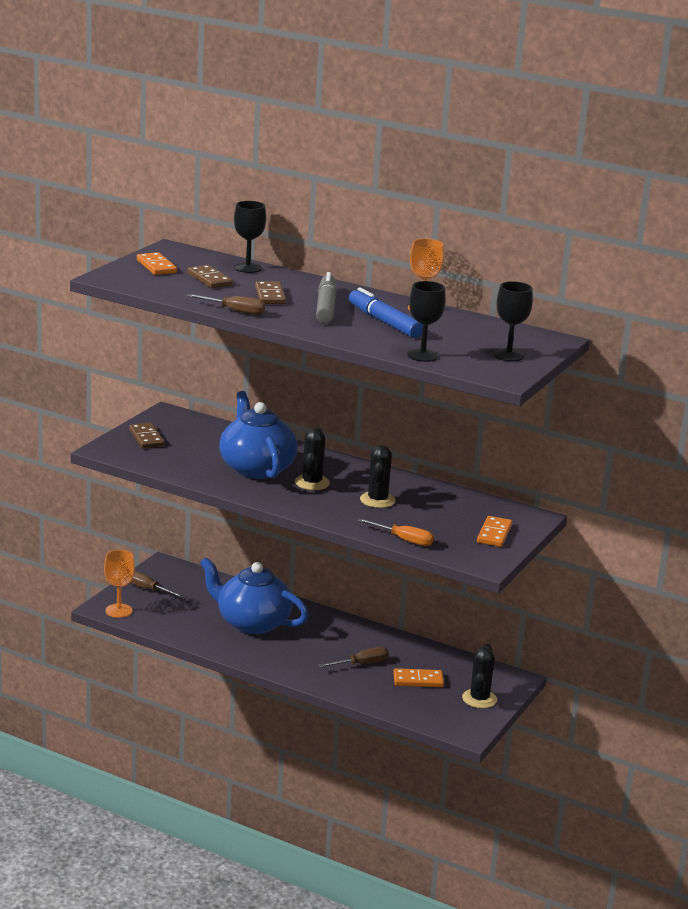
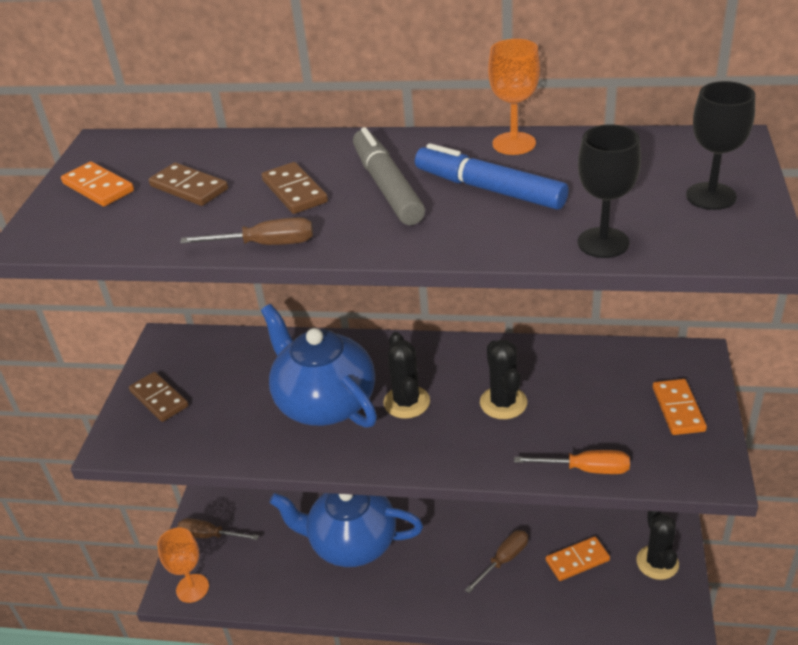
camera: 15 degrees left, 15 degrees up
(248, 268) = (229, 146): black goblet -> none

